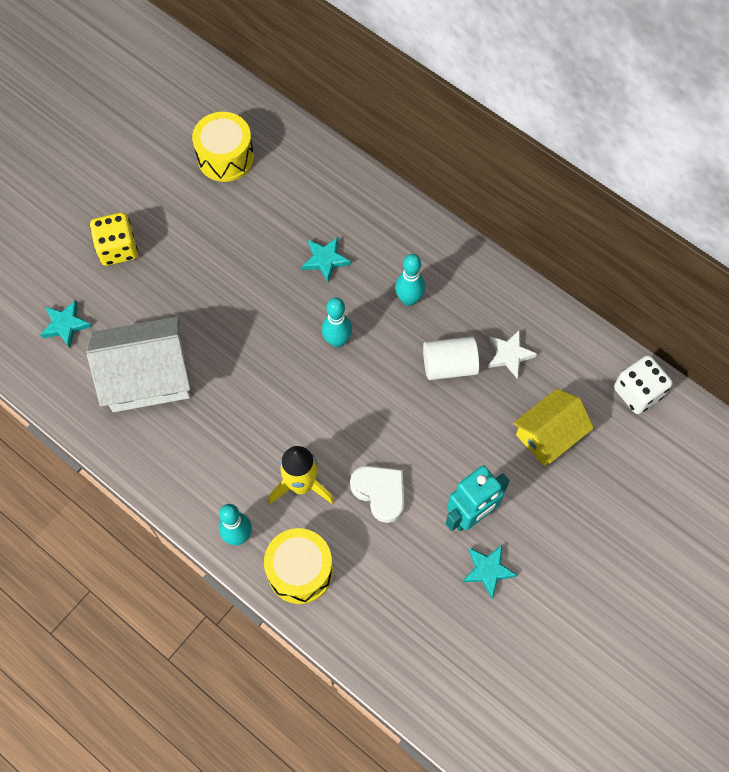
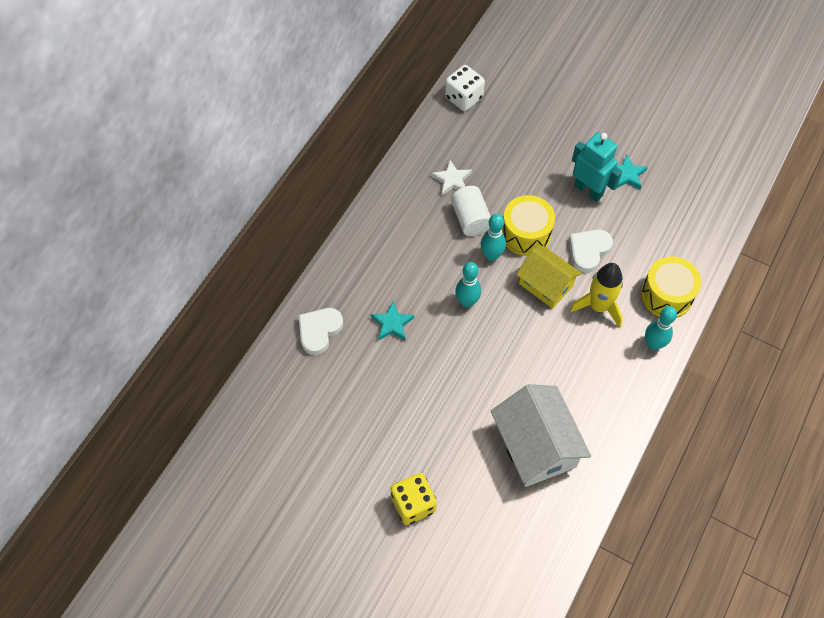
camera: 100 degrees left, 5 degrees down
(65, 325) = (502, 532): turquoise star -> none
(225, 157) = (297, 428): yellow drum -> yellow drum (526, 234)
(331, 189) = (319, 331): none -> white heart
(409, 299) = (417, 255): turquoise bowling pin -> turquoise bowling pin (491, 255)
(549, 435) = (512, 148): yellow house -> yellow house (546, 284)

